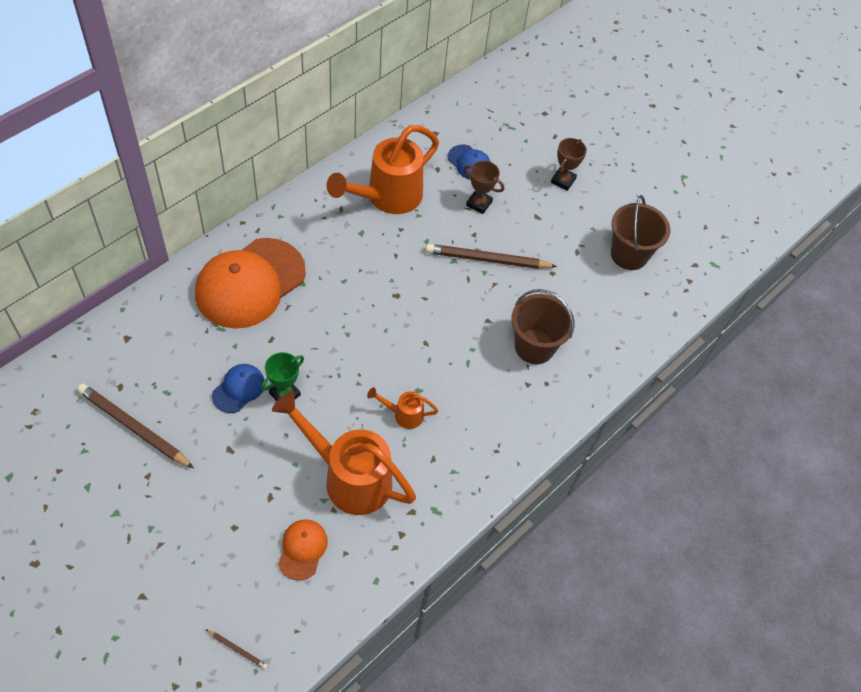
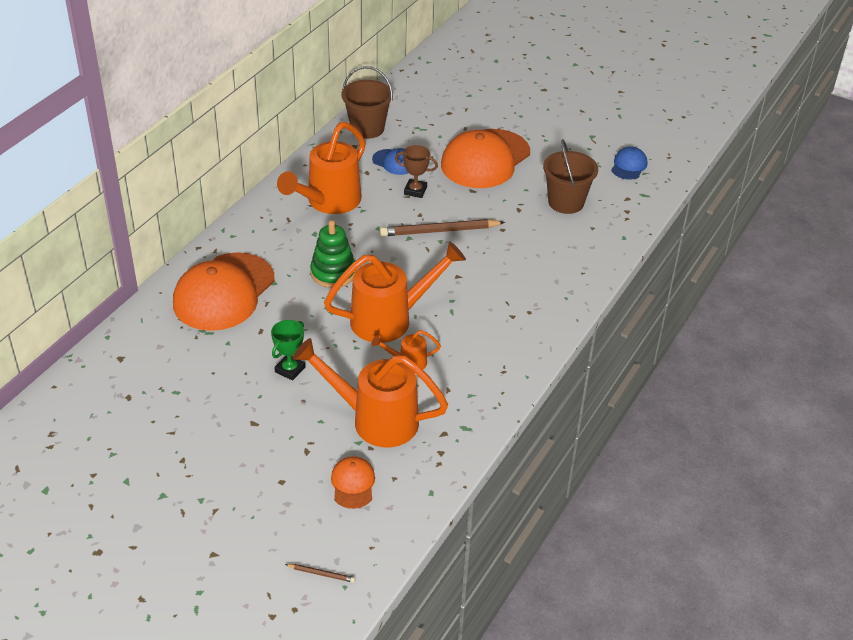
camera: 10 degrees left, 15 degrees down
(134, 427) = (154, 425): brown pencil -> none
(239, 389) = (244, 375): blue cap -> blue cap (629, 166)
(364, 286) = (333, 273): none -> green stacking toy
(403, 357) = (390, 319): none -> orange watering can
(534, 346) = (507, 287): brown bucket -> brown bucket (367, 128)
(563, 180) = (485, 159): brown trophy -> orange cap

